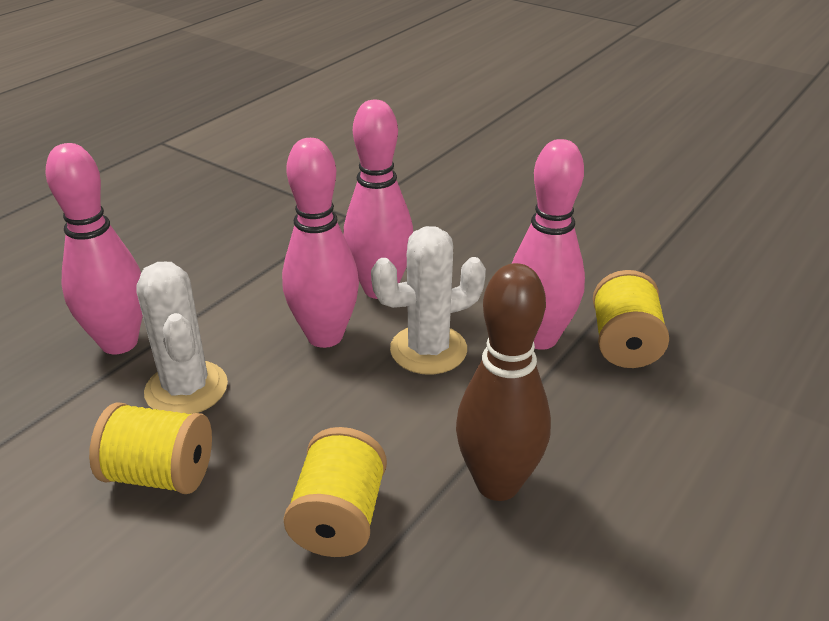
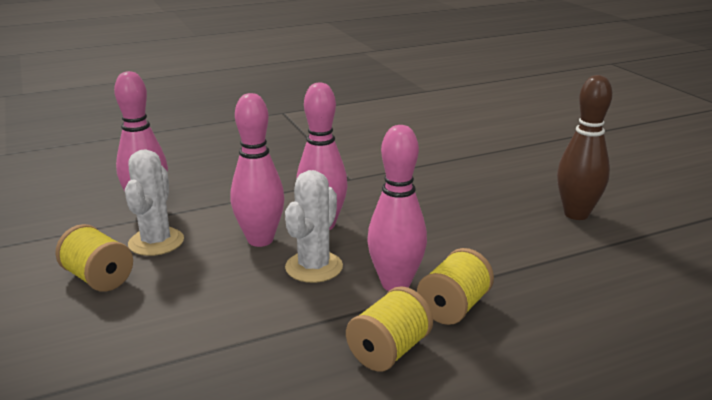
camera: 30 degrees right, 10 degrees down
(339, 517) = (162, 334): yellow spool -> yellow spool (389, 351)
(428, 350) = (314, 267): white cactus -> white cactus turned 75 degrees counterclockwise
(497, 484) = (271, 354): brown bowling pin -> brown bowling pin (576, 214)

